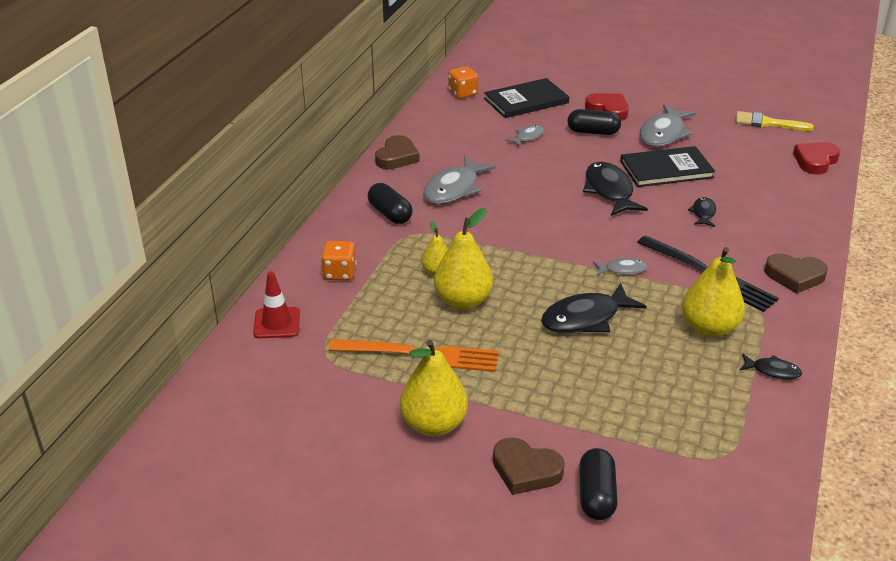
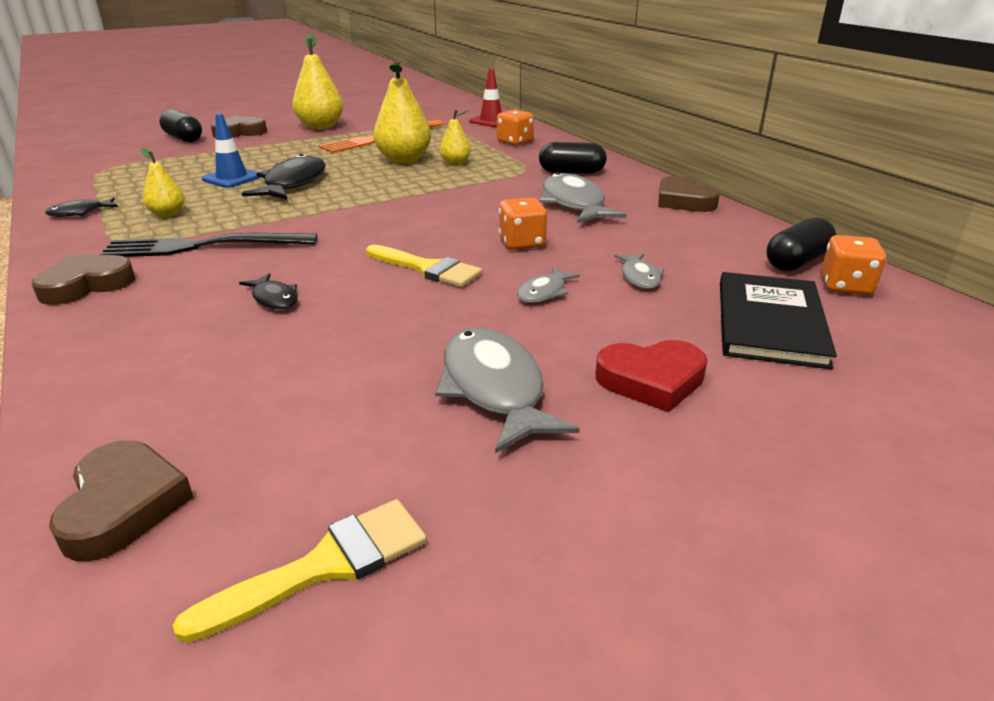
camera: 130 degrees right, 5 degrees down
(538, 180) = (522, 243): none -> orange dice
(593, 132) = (589, 328): black capsule -> black capsule (796, 262)
(609, 191) = (427, 269): black fish -> yellow brush
(622, 269) = (304, 217): grey fish -> grey fish (544, 292)
(622, 358) = (232, 178): none -> blue traffic cone
(666, 169) = (399, 329): black book -> none
(709, 328) = (168, 214): yellow pear -> yellow pear, size x0.55
(815, 161) = (123, 505): red heart -> brown heart

